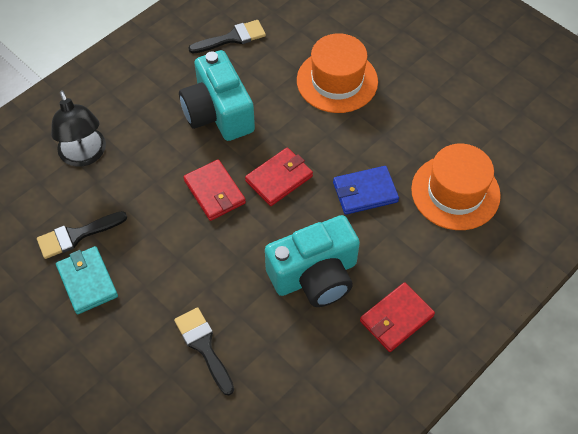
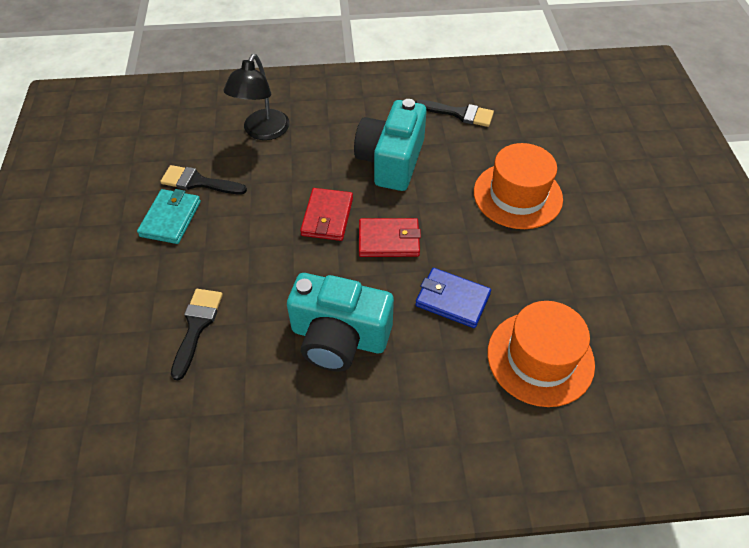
camera: 40 degrees right, 5 degrees down
(396, 318) = (372, 428): red wallet -> none

